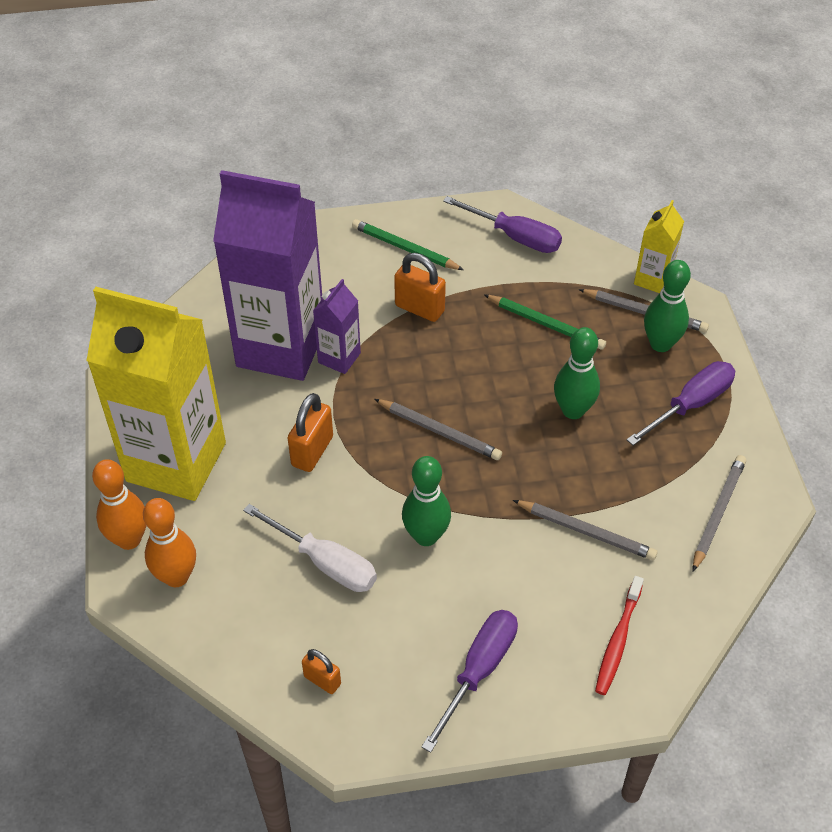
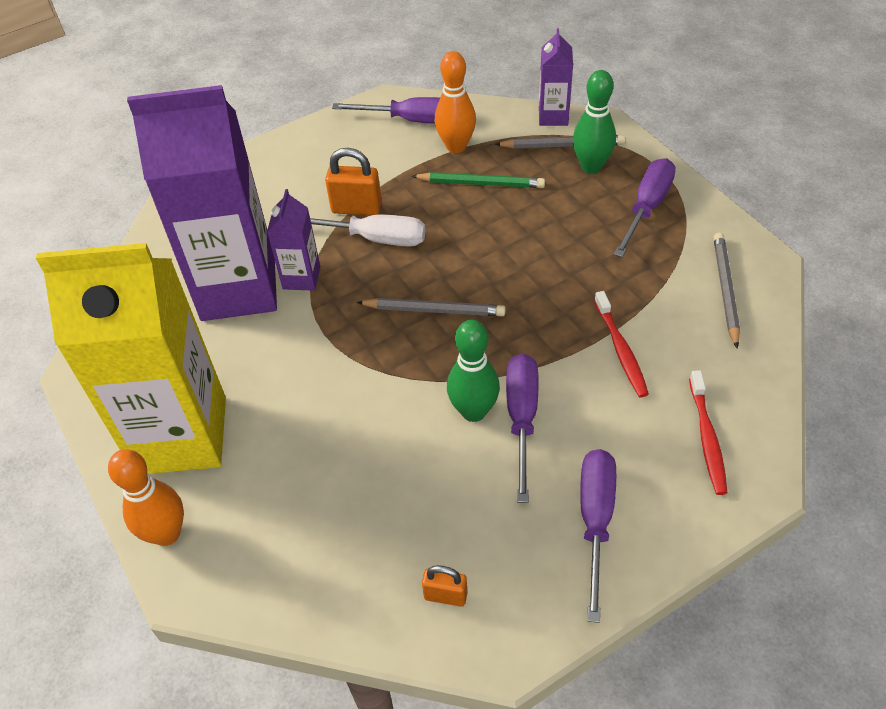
camera: 20 degrees left, 0 degrees up
(176, 577) = (237, 552): orange bowling pin -> orange bowling pin (456, 146)
(312, 451) = (319, 373): orange padlock -> none
(325, 562) = (387, 475): white screwdriver -> white screwdriver (374, 238)
(404, 248) = (314, 161): green pencil -> none
(464, 558) = (521, 418): none -> purple screwdriver
(573, 410) = (547, 248): green bowling pin -> none
(586, 532) = (621, 350): grey pencil -> red toothbrush
(652, 279) = (553, 116): yellow carton -> purple carton

